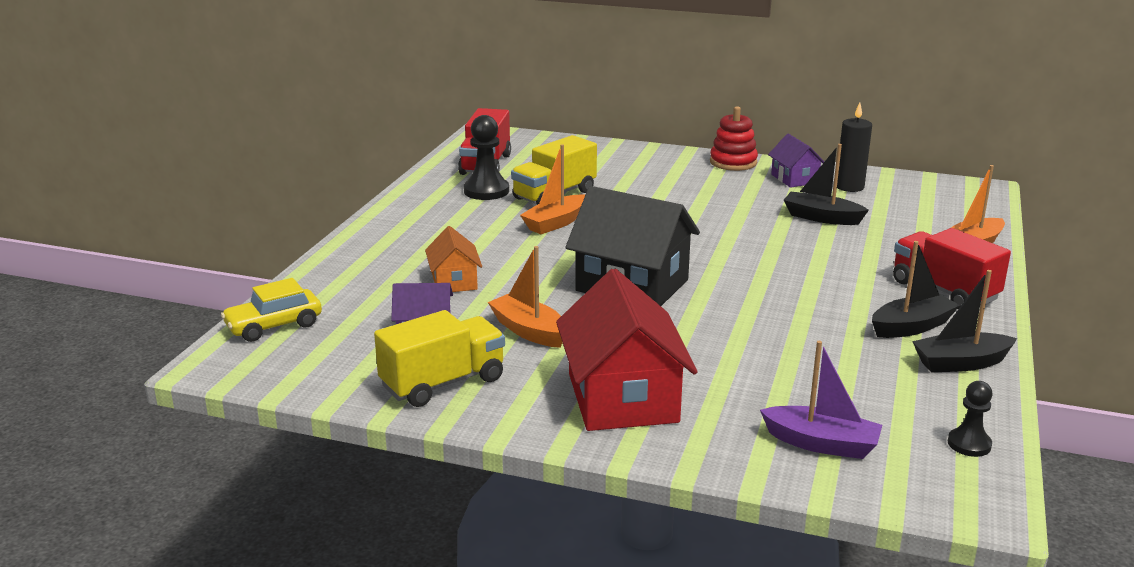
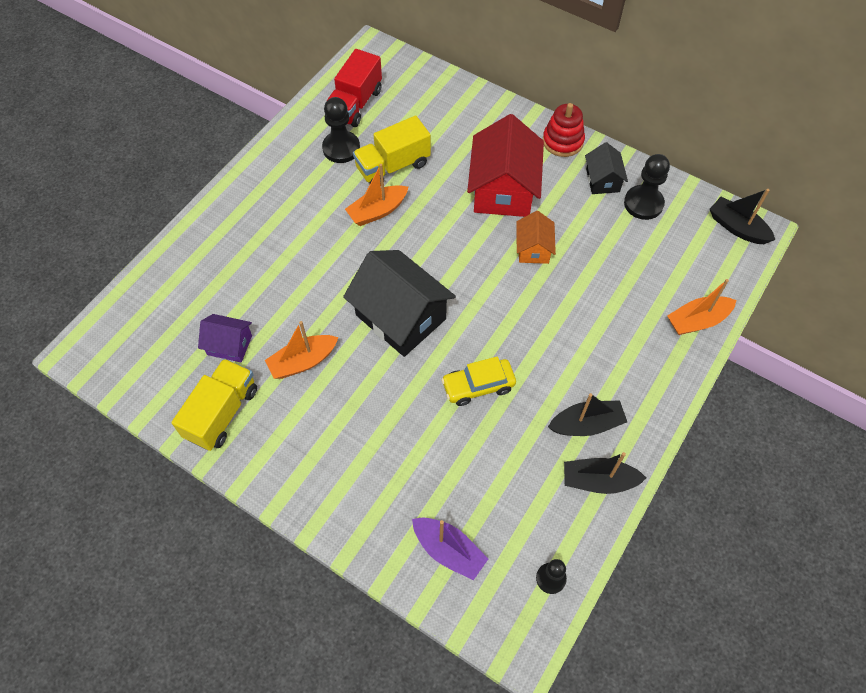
camera: 15 degrees right, 35 degrees up
(274, 326) = (130, 312): yellow car -> yellow car (478, 386)
(443, 383) = (222, 413): yellow truck -> yellow truck turned 45 degrees counterclockwise
(454, 281) = (272, 281): orange house -> orange house (533, 249)
(529, 331) = (303, 361): orange boat -> orange boat turned 90 degrees counterclockwise
(622, 398) = (336, 462): red house -> red house (503, 190)
(794, 179) = (602, 180): purple house -> black house
(821, 217) = (595, 249): black boat -> black boat (737, 227)
(849, 187) = (643, 204): black candle -> black pawn
(944, 291) = (638, 381): red truck -> none

